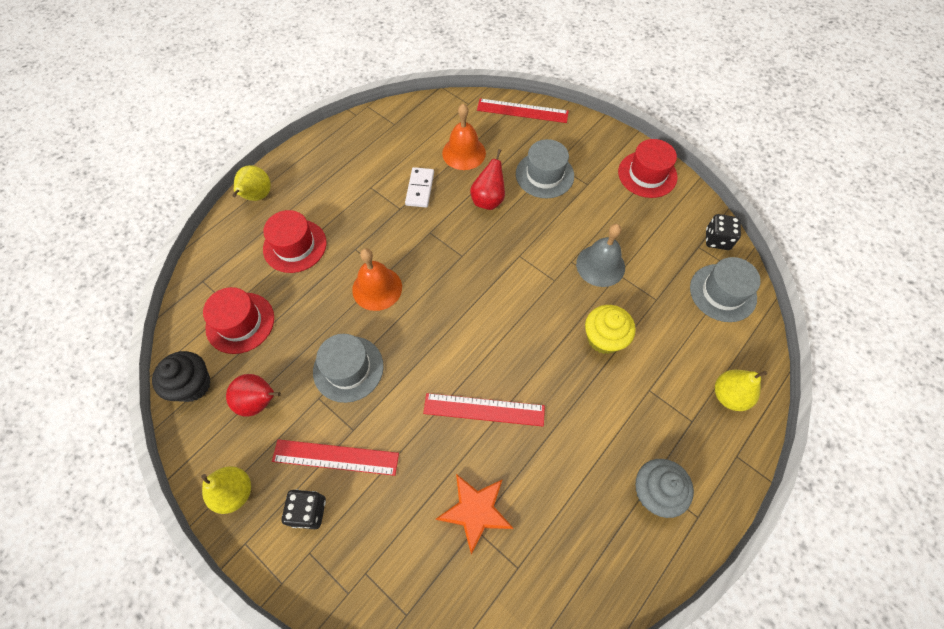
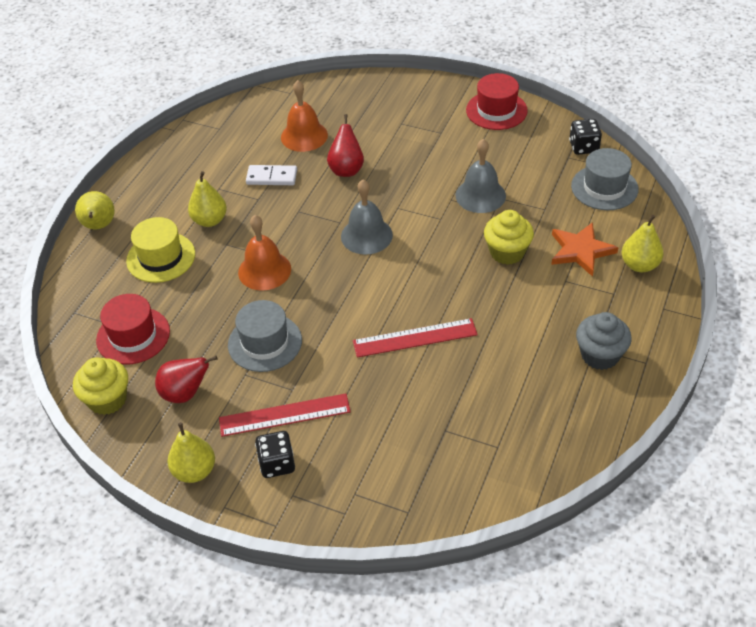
camera: 15 degrees left, 15 degrees down
(193, 385) = (107, 399): black cupcake -> yellow cupcake
(295, 246) = (161, 257): red hat -> yellow hat
(350, 219) = (210, 220): none -> yellow pear
(420, 189) = (272, 177): white domino -> white domino turned 75 degrees counterclockwise
(475, 511) = (440, 416): orange star -> orange star (580, 251)
(480, 278) = (366, 235): none -> grey bell
(522, 111) = (349, 86): red ruler -> none
(544, 175) = (395, 135): grey hat -> none

